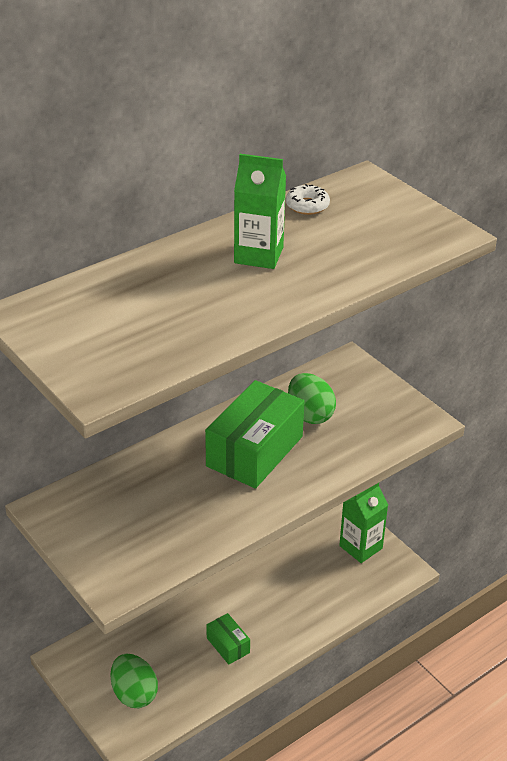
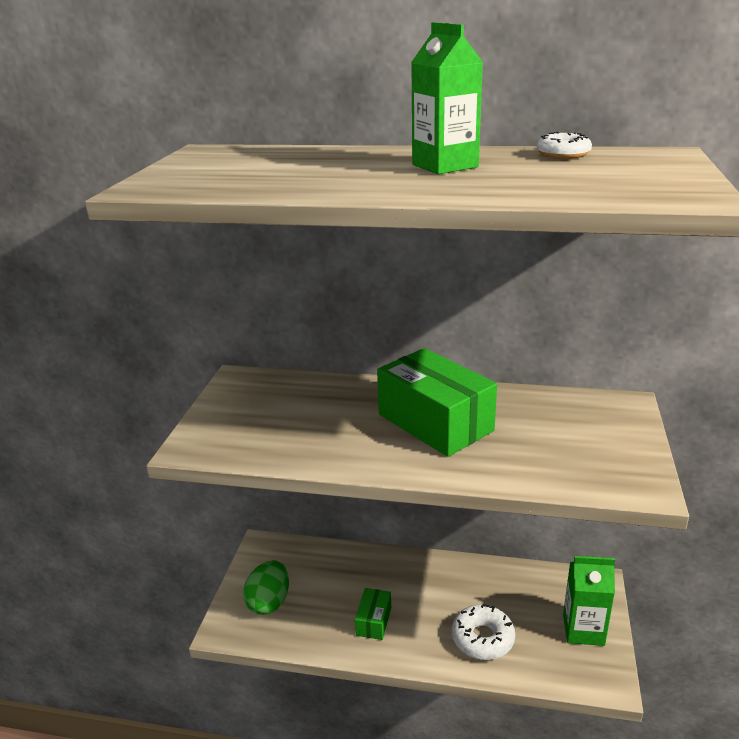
camera: 50 degrees right, 10 degrees down
(254, 451) = (435, 422): green box -> green box turned 60 degrees clockwise
(310, 415) = (525, 423): green egg -> none
(310, 600) = (482, 638): none -> white donut

